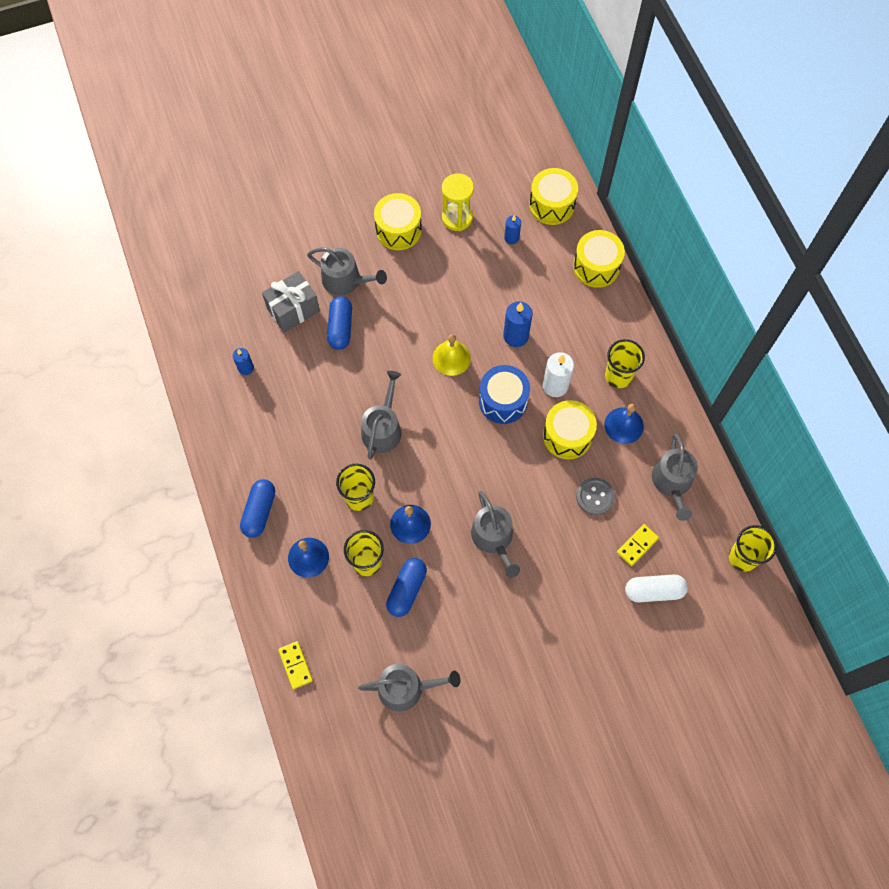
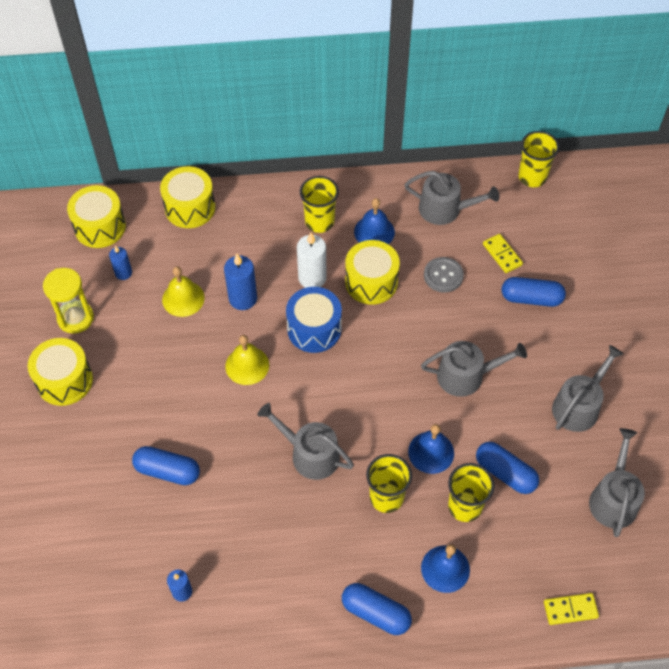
camera: 75 degrees left, 10 degrees down
(293, 310) = (123, 519): grey gift -> none
(346, 280) = (107, 451): grey watering can -> grey watering can (579, 405)
(501, 290) = (183, 298): none -> yellow bell
(595, 581) = (531, 298): none -> blue capsule
(654, 591) = (551, 254): white capsule -> none

